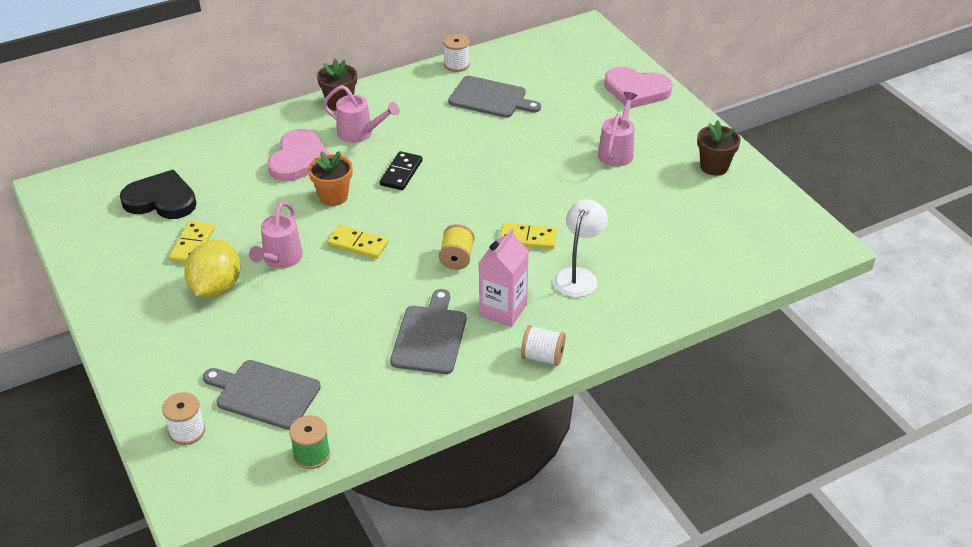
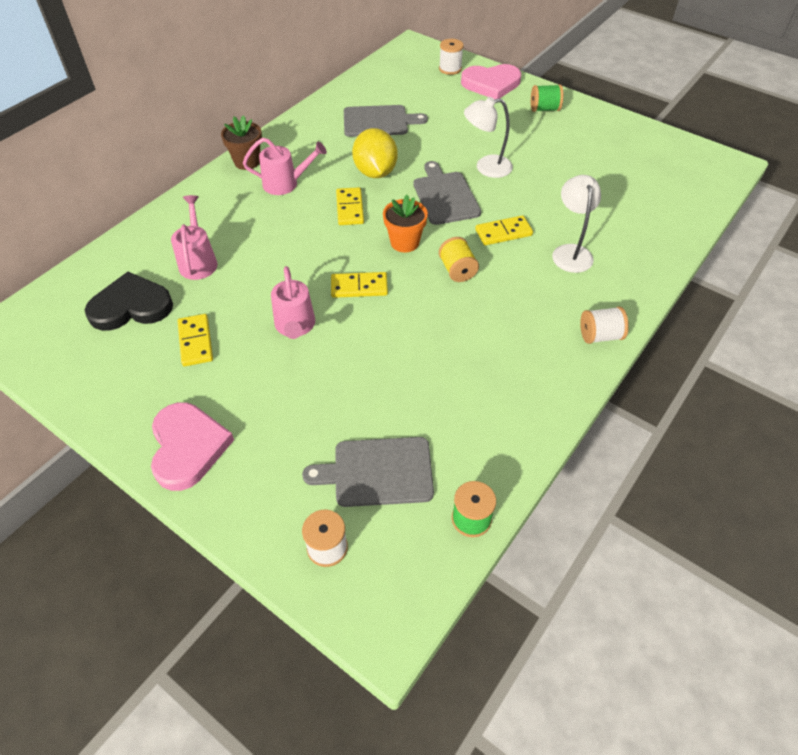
camera: 25 degrees left, 10 degrees up
(216, 288) = (251, 378): yellow lemon -> yellow lemon (375, 172)
(299, 159) = (245, 224): pink heart -> pink heart (188, 447)
(333, 196) = (303, 249): orange flower pot -> orange flower pot (404, 242)
(401, 173) = (350, 208): black domino -> yellow domino
(430, 336) = (490, 353): grey cutting board -> grey cutting board (445, 196)
(456, 65) = (328, 101): white spool -> white spool (450, 69)
(503, 310) = (533, 304): pink carton -> none
(561, 172) = (486, 167): none -> white lamp
(617, 151) = (516, 136): pink watering can -> pink watering can (198, 261)
(671, 131) = (544, 109): none -> green spool
(714, 166) = (599, 128): brown flower pot -> none

